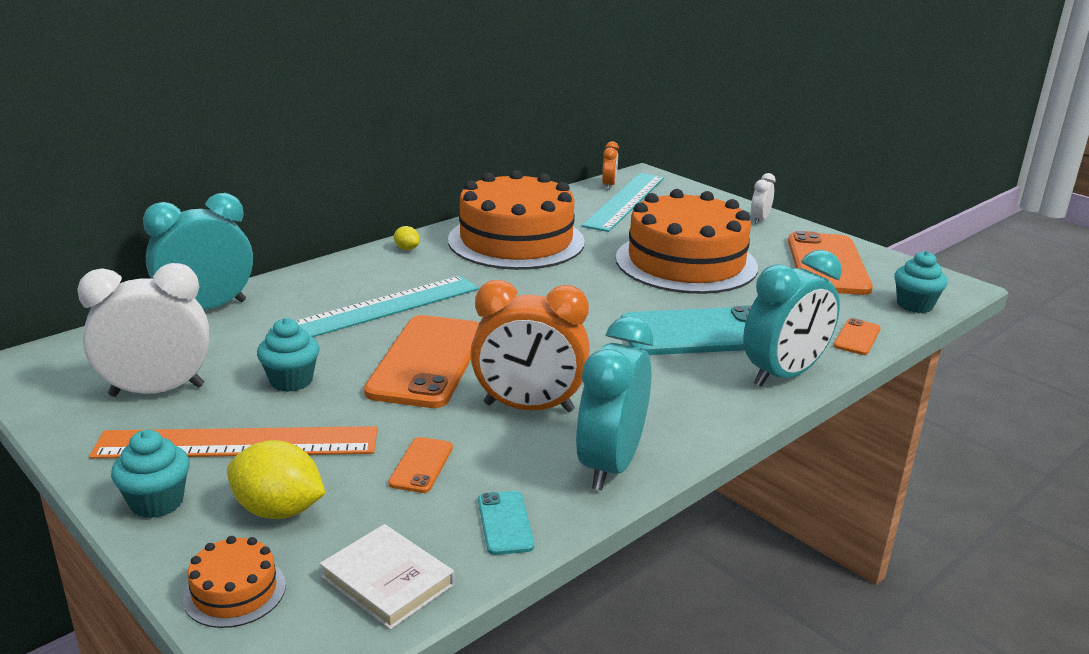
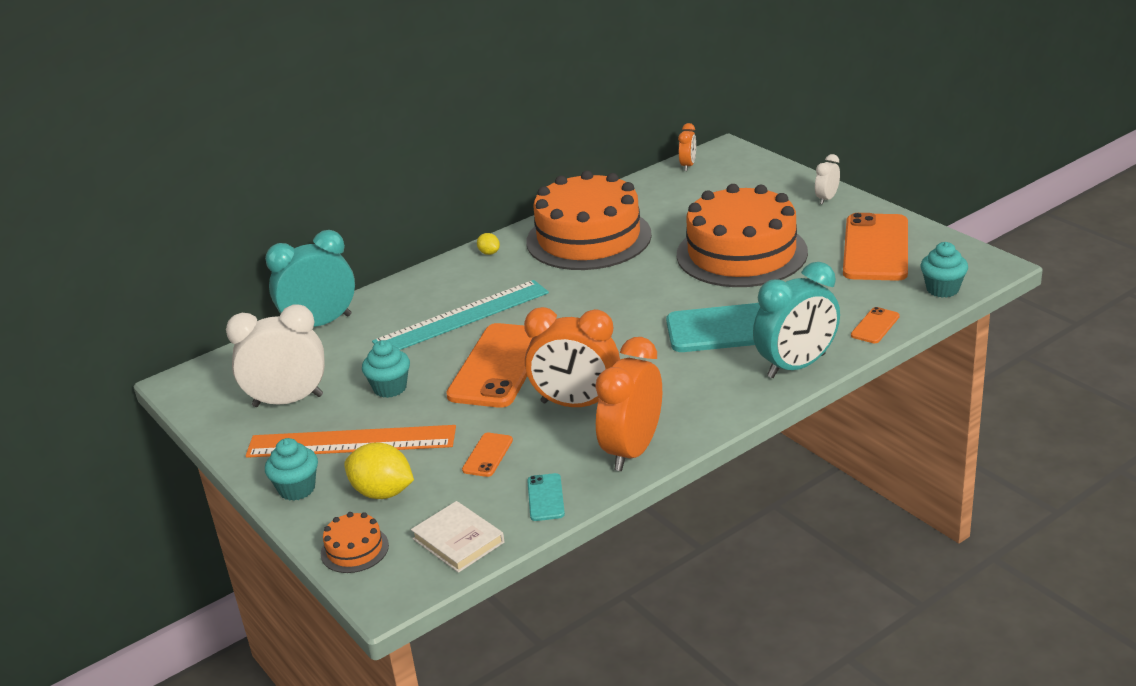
camera: 10 degrees right, 5 degrees up
(610, 465) = (632, 451): turquoise clock -> orange clock
(625, 201) = (700, 184): turquoise ruler -> none

